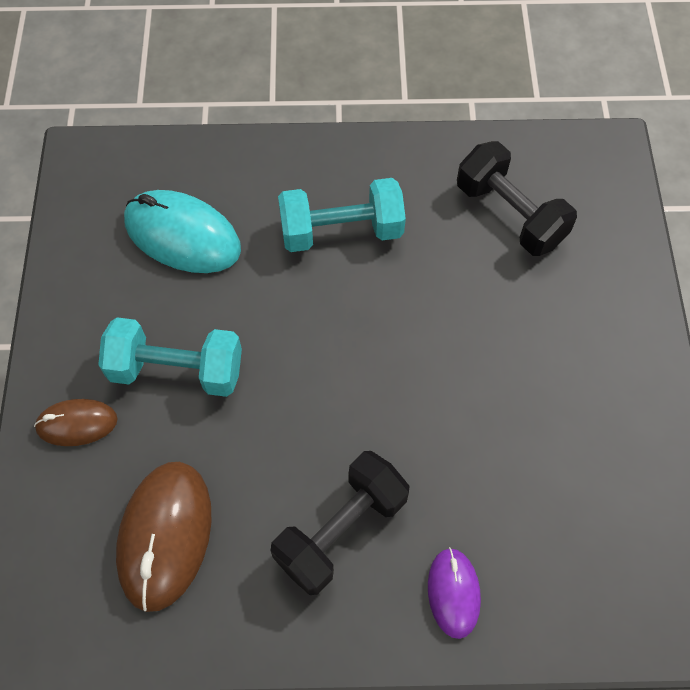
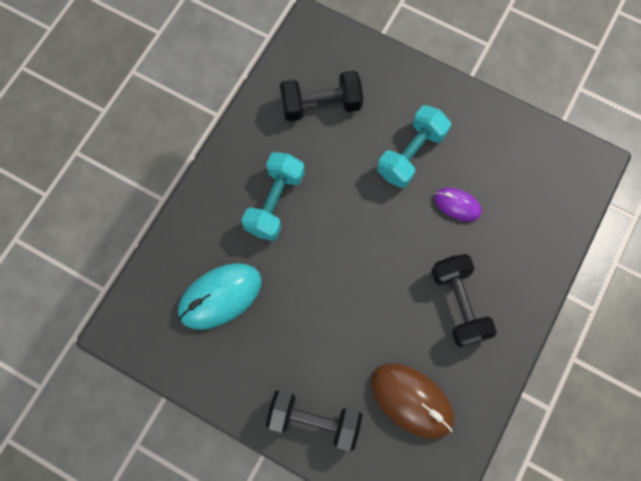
camera: 60 degrees left, 10 degrees up
(77, 424) = (314, 420): brown mouse -> black dumbbell
(177, 370) = (312, 345): turquoise dumbbell -> turquoise dumbbell (411, 154)
(453, 593) = (521, 266): purple mouse -> purple mouse (457, 205)

